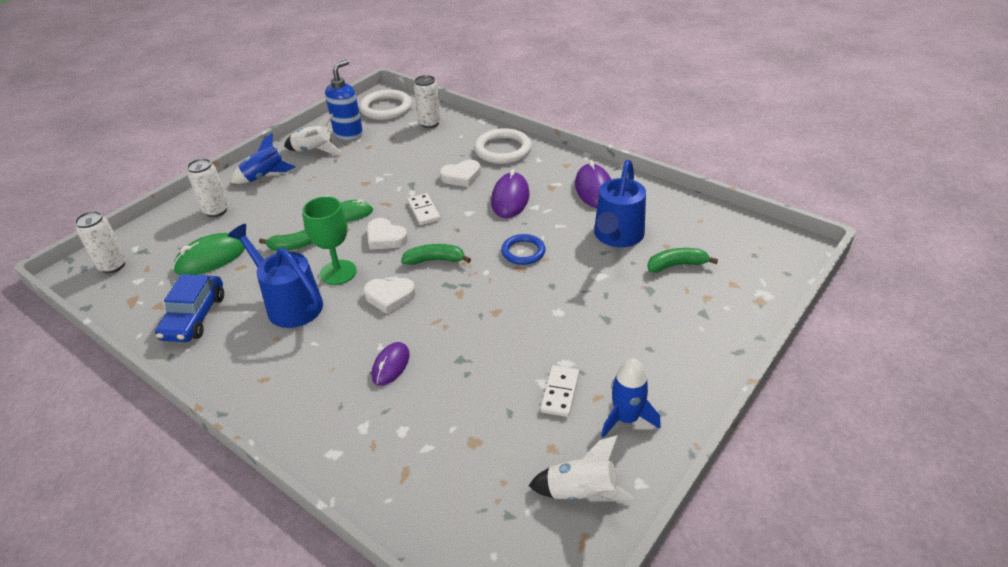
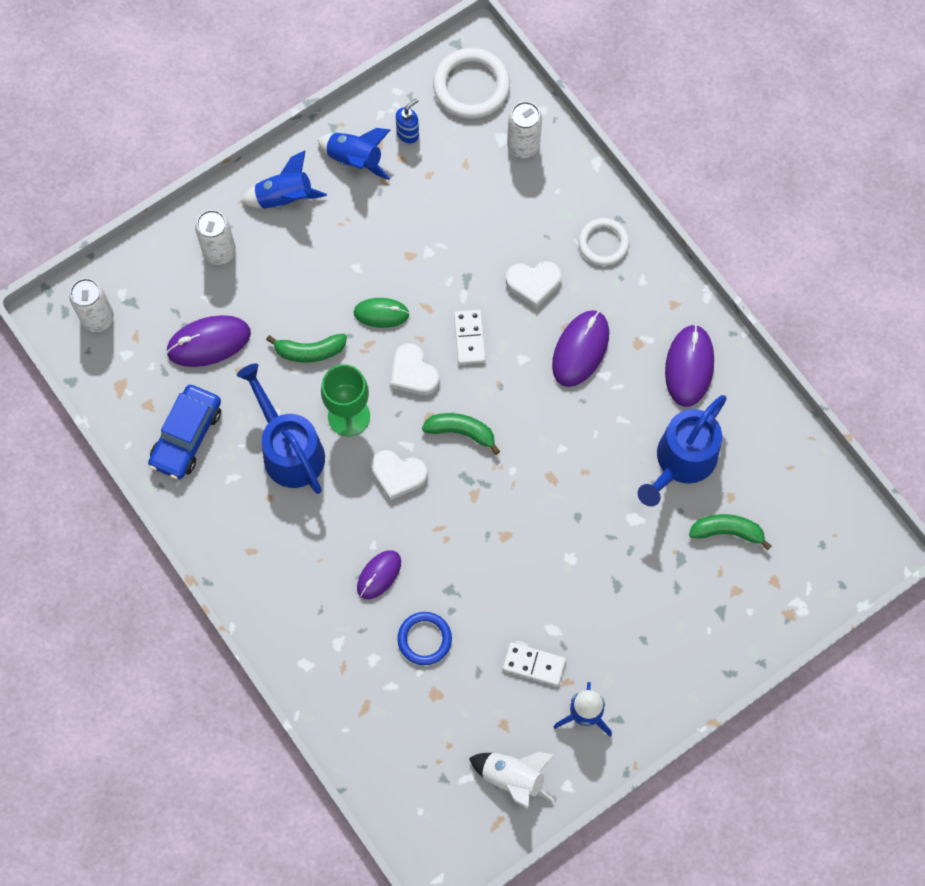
camera: 15 degrees right, 30 degrees up
(211, 258) = (209, 342): green mouse -> purple mouse
(313, 151) = (355, 160): white rocket -> blue rocket
(349, 134) = (408, 134): blue soap dispenser -> blue soap dispenser, size x0.56
(503, 150) = (603, 243): white ring -> white ring, size x0.64
(523, 252) = (564, 452): blue ring -> blue ring (424, 639)
(560, 392) = (534, 665): white domino -> white domino turned 75 degrees clockwise

